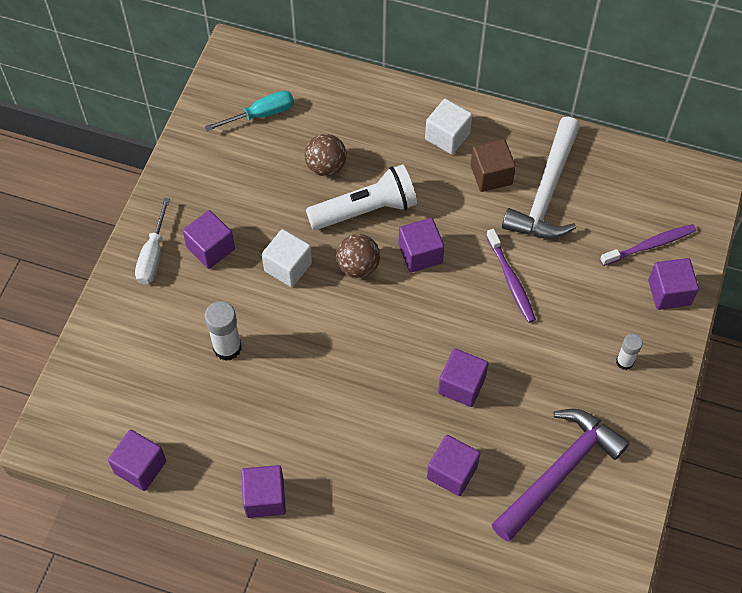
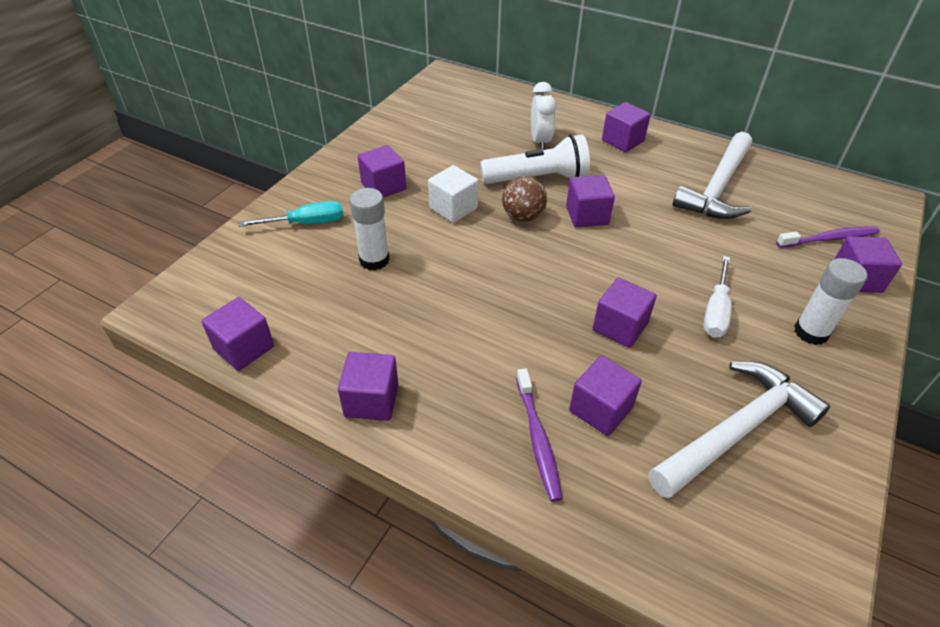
camera: 10 degrees right, 15 degrees down
(153, 255) = (328, 184): white screwdriver -> white screwdriver (716, 311)
(261, 115) = (456, 110): turquoise screwdriver -> turquoise screwdriver (306, 223)
(326, 166) = (506, 147): brown ball -> none
(360, 152) = (540, 141): none -> white clock
(447, 136) = (622, 141): white cube -> purple cube
(491, 175) = (663, 170): brown cube -> none
(511, 280) = (680, 246): purple toothbrush -> purple toothbrush (537, 438)
(559, 471) = (736, 430): purple hammer -> white hammer
(624, 362) = (811, 332): white glue stick -> white glue stick, size x1.61

